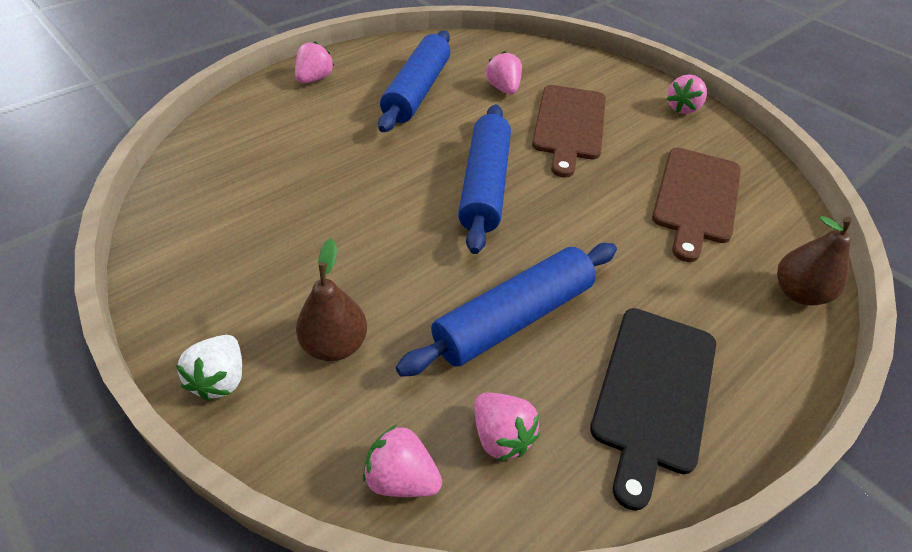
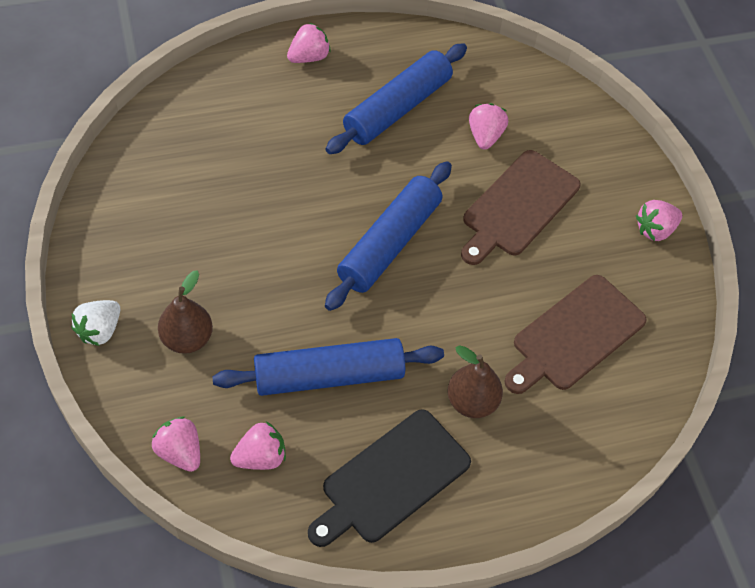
camera: 25 degrees right, 10 degrees up
(501, 436) = (260, 457): pink strawberry -> pink strawberry turned 105 degrees counterclockwise
(798, 293) = (582, 460): brown pear -> brown pear (472, 402)

